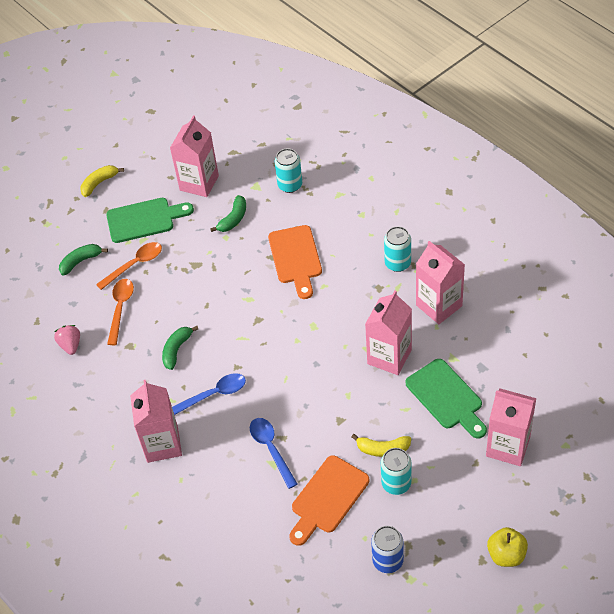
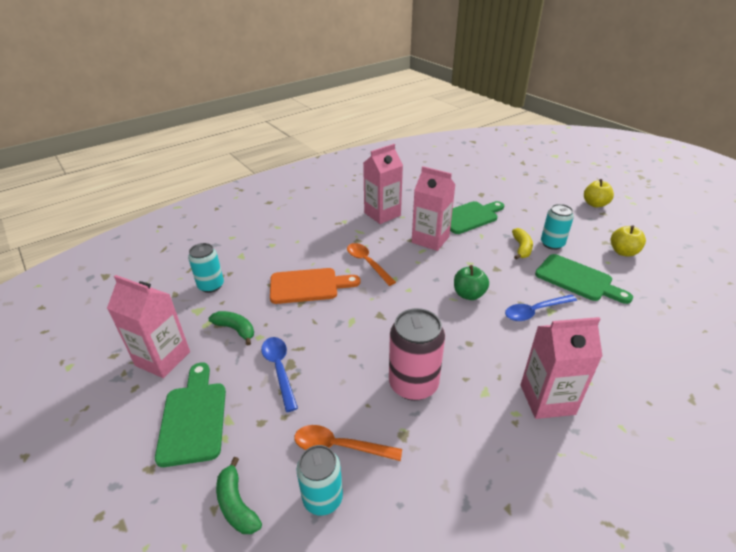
camera: 90 degrees left, 15 degrees down
(70, 345) = (395, 515): pink strawberry -> none
(99, 183) = (88, 479): yellow banana -> none
(135, 264) = (268, 429): orange spoon -> orange spoon (367, 263)
(176, 350) = (413, 384): green banana -> pink can
(214, 394) = (475, 352): blue spoon -> blue spoon (279, 369)
(293, 392) = (469, 294): none -> green apple
(327, 498) = (577, 279): orange cutting board -> green cutting board
(388, 560) = (623, 252): blue can -> yellow apple
(397, 263) = (334, 229): turquoise can -> turquoise can (322, 498)
(508, 446) = (508, 197): pink carton -> none

